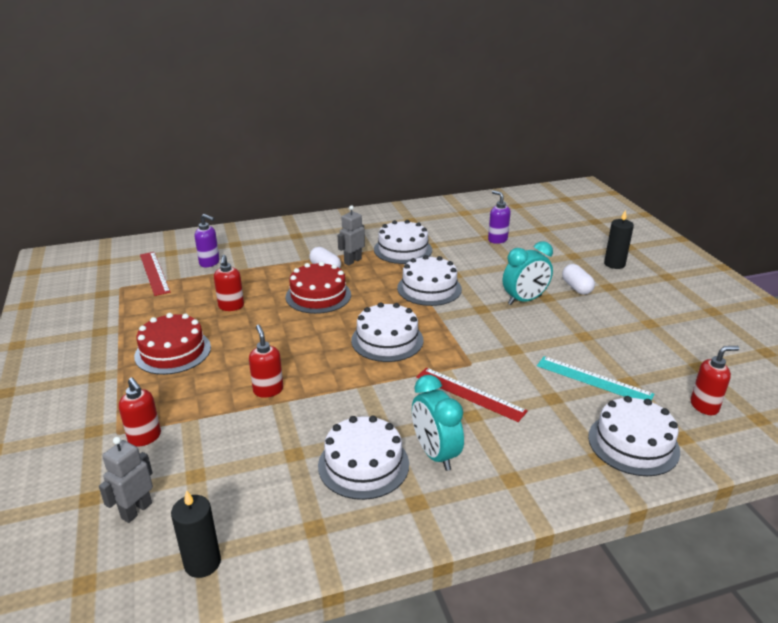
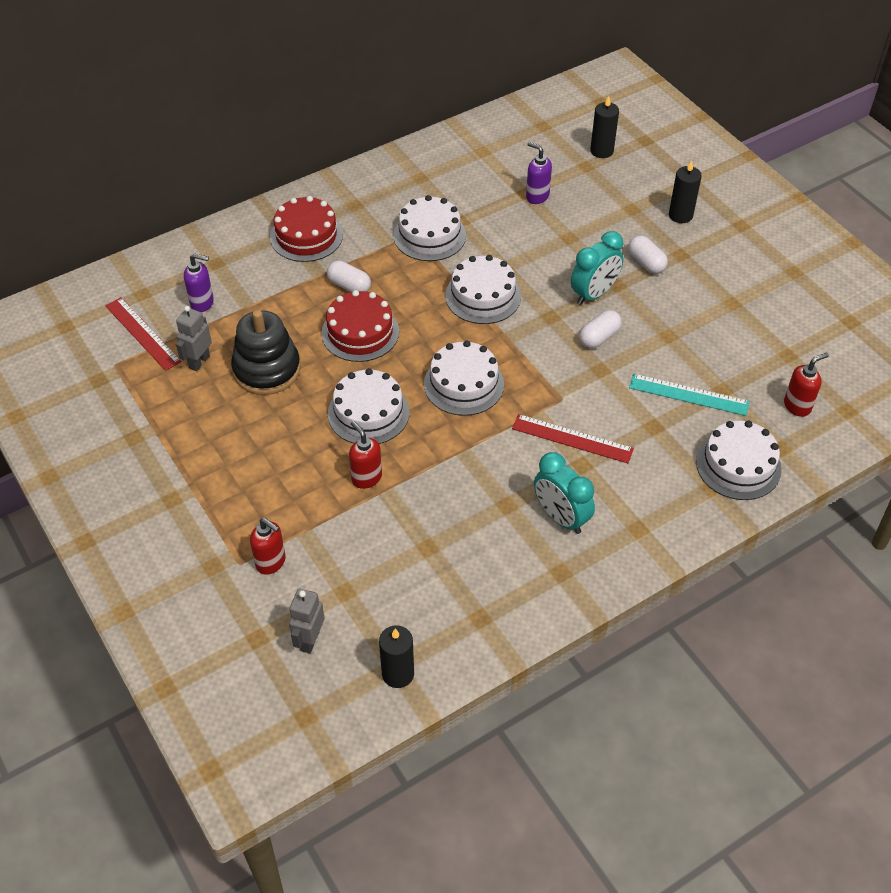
camera: 15 degrees left, 20 degrees up
(173, 351) = (236, 449): red cake -> red cake (306, 236)
(231, 306) = (267, 369): red soap dispenser -> black stacking toy
(352, 261) = (376, 266): grey robot -> grey robot (199, 361)
(363, 464) = (498, 544): white cake -> white cake (368, 413)
(520, 328) = (599, 337): none -> white capsule
(558, 222) = (601, 151): none -> black candle

